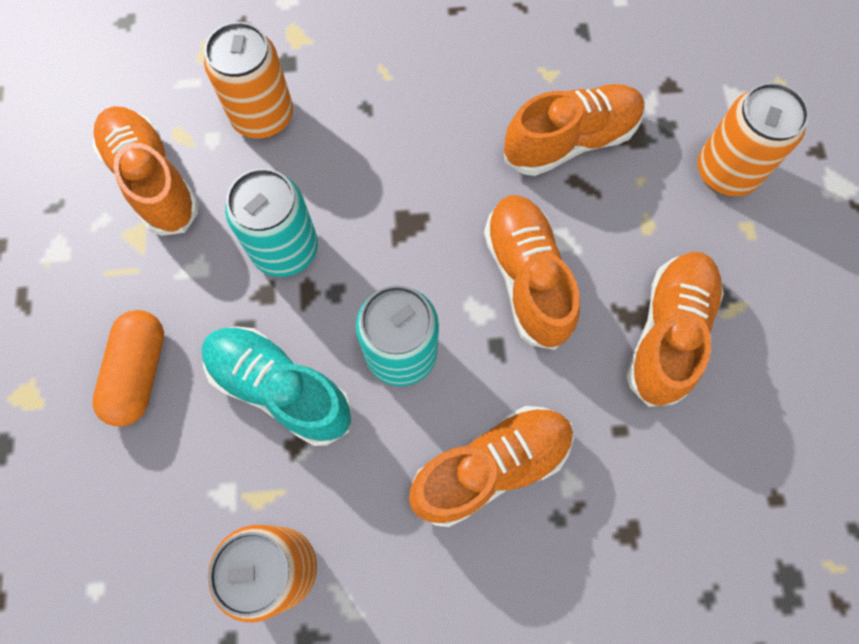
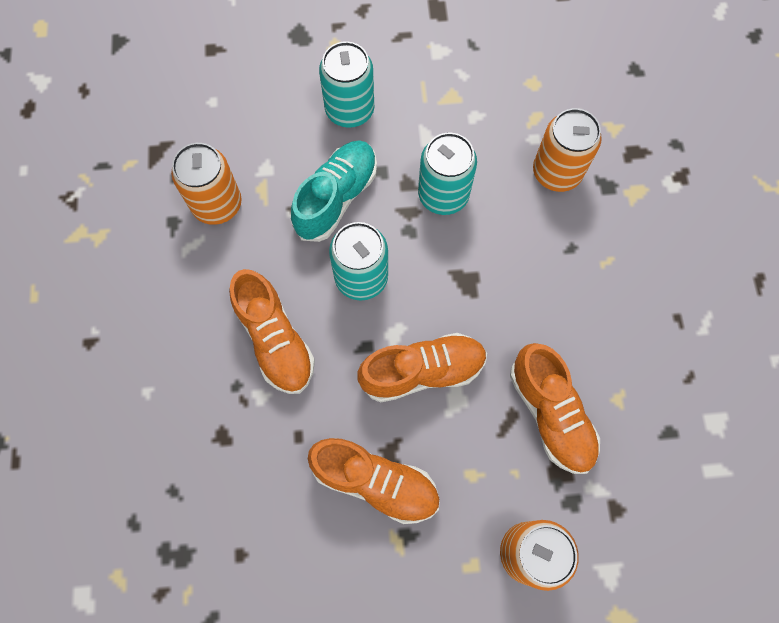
camera: 90 degrees right, 0 degrees up
(139, 373) = (349, 110): orange capsule -> turquoise can
(153, 180) = (496, 103): orange shoe -> none

